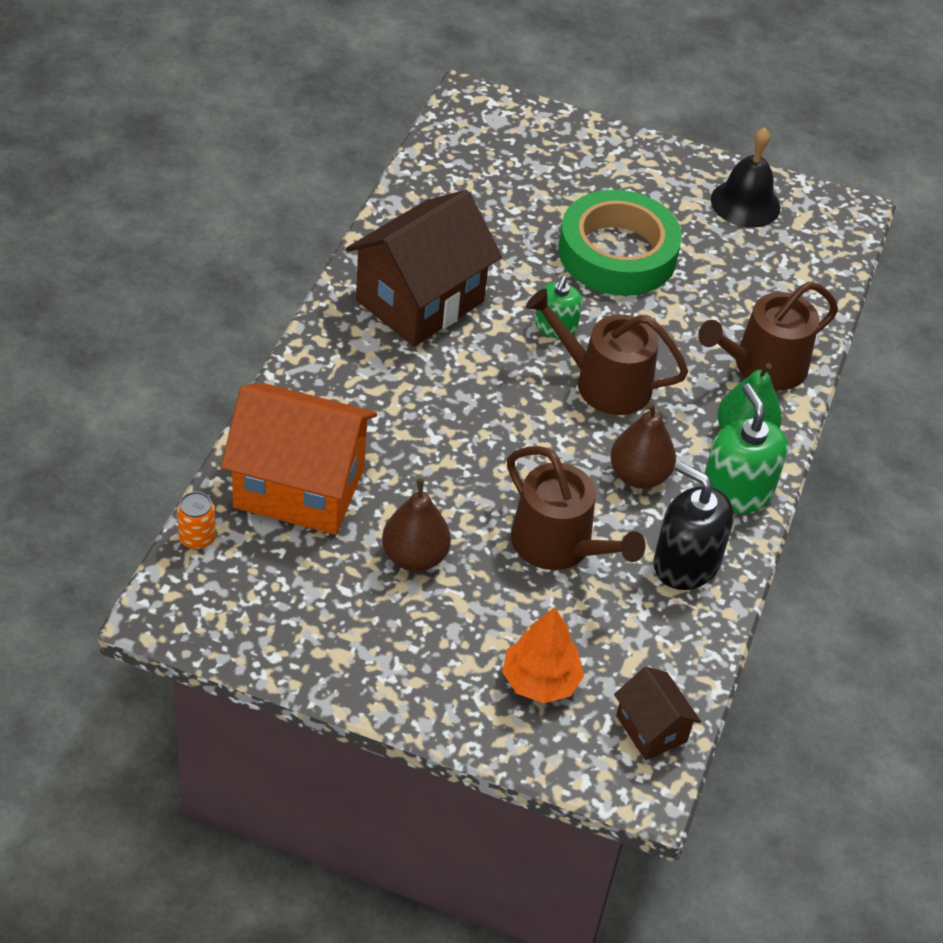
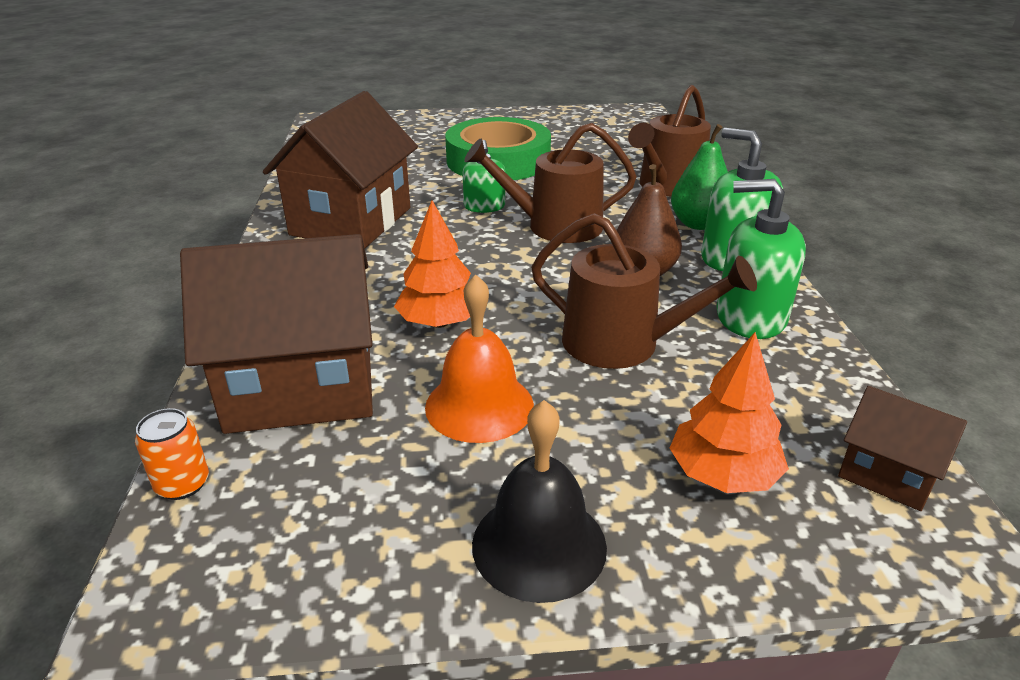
camera: 20 degrees left, 15 degrees down
(299, 487) = (301, 387): orange house -> brown house
(414, 557) = (479, 406): brown pear -> orange bell
(431, 463) = (440, 322): none -> orange tree
(686, 563) = (750, 317): black soap dispenser -> green soap dispenser
(745, 203) = (566, 121): black bell -> black bell (539, 545)

